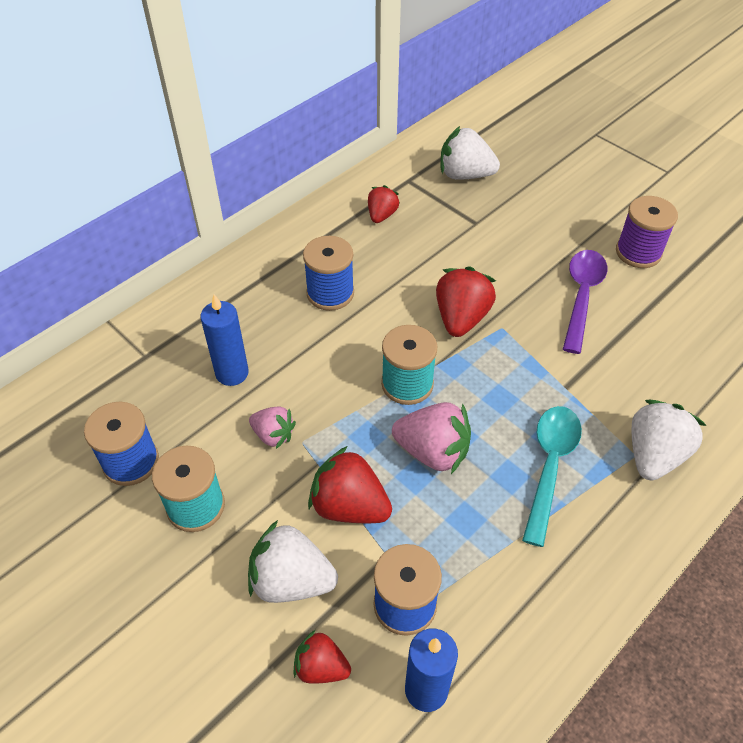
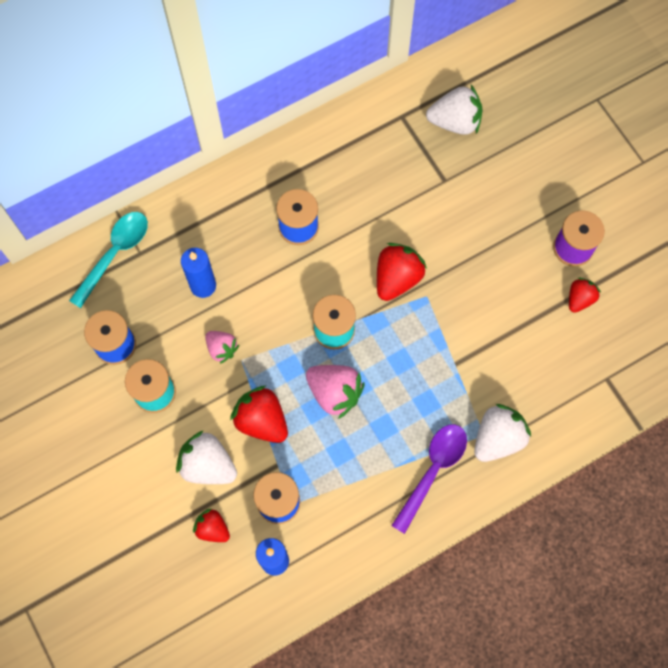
camera: 15 degrees right, 20 degrees up
(381, 215) = (365, 152): red strawberry -> red strawberry (579, 299)
(465, 175) = (455, 122): white strawberry -> white strawberry turned 150 degrees clockwise
(550, 467) = (416, 427): turquoise spoon -> turquoise spoon (114, 254)
(581, 297) = (504, 282): purple spoon -> purple spoon (432, 471)

